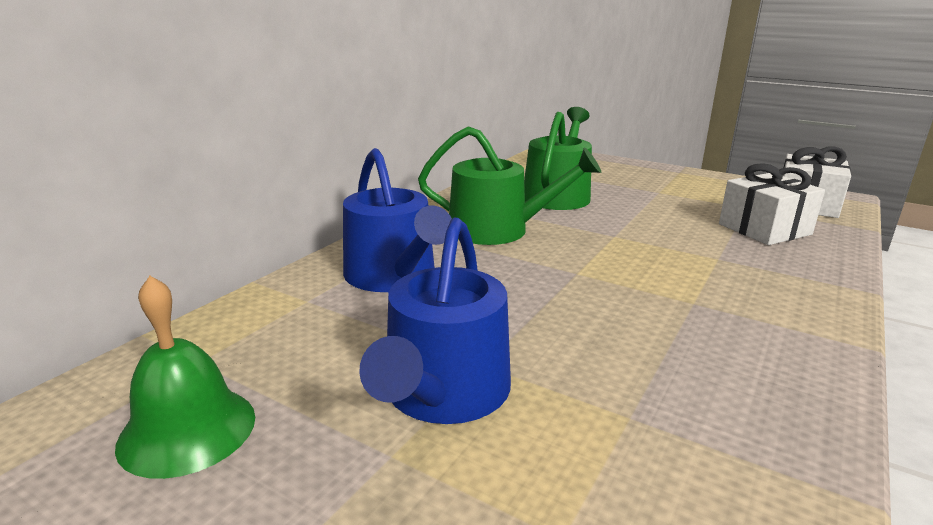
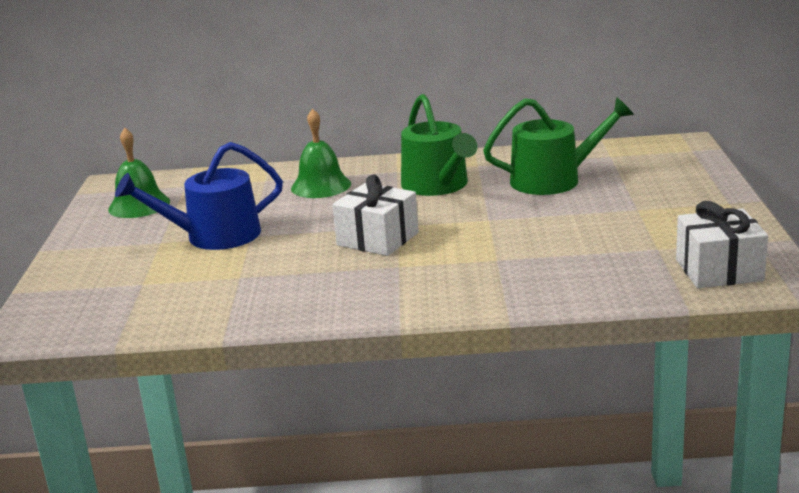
camera: 60 degrees right, 0 degrees up
(394, 276) = (321, 186): blue watering can -> green bell
(764, 229) = (600, 264): white gift -> white gift (378, 239)

